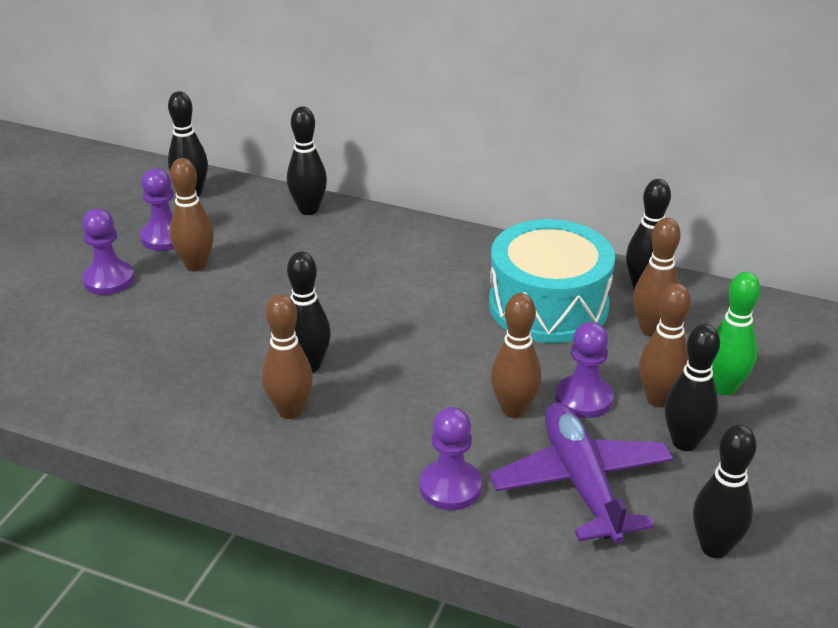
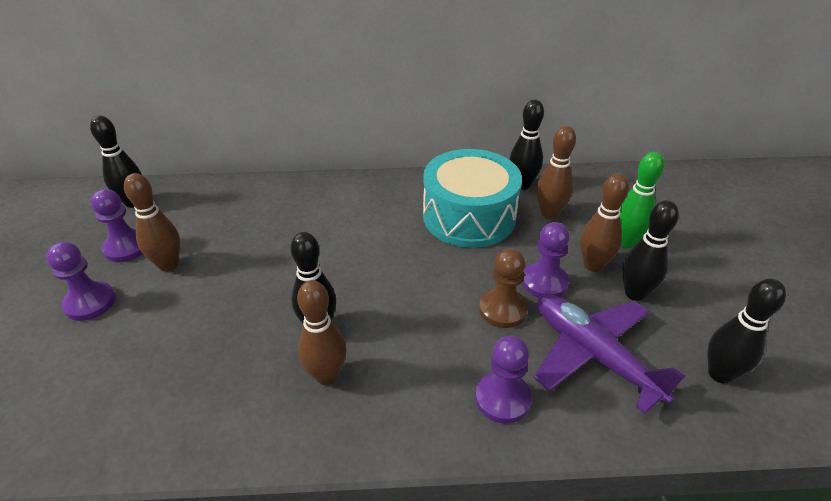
camera: 25 degrees left, 5 degrees up
(308, 209) = (242, 191): black bowling pin -> none
(513, 410) = (502, 309): brown bowling pin -> brown pawn

